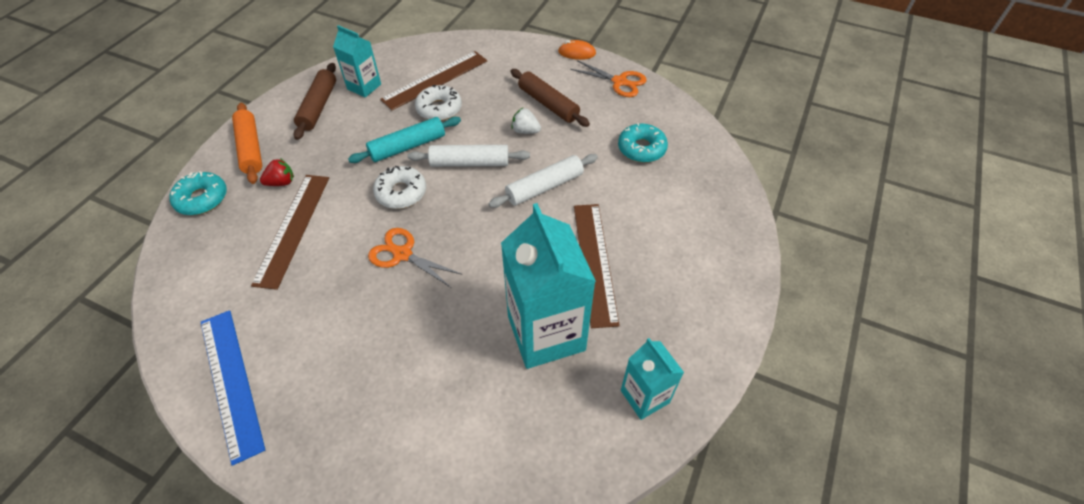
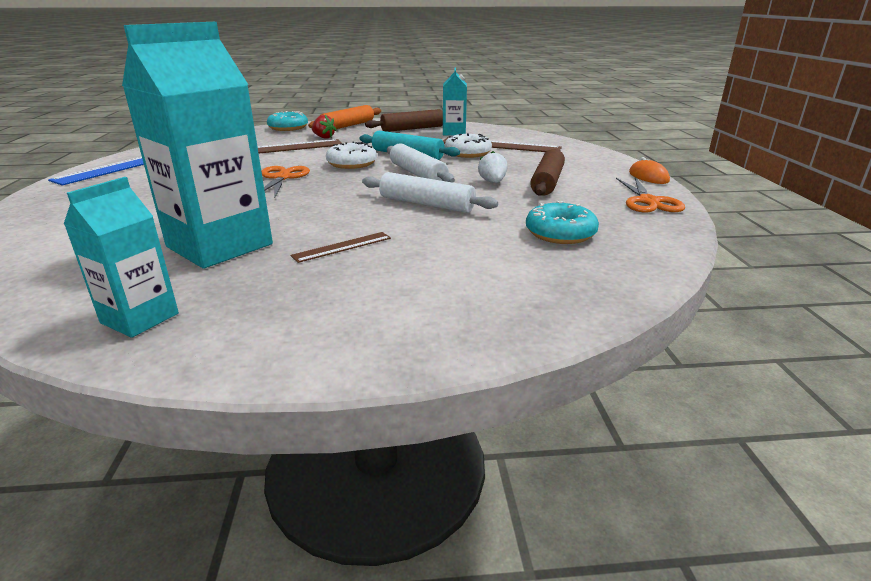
camera: 60 degrees right, 25 degrees down
(594, 262) = (342, 247): brown ruler -> brown ruler, size x0.52

